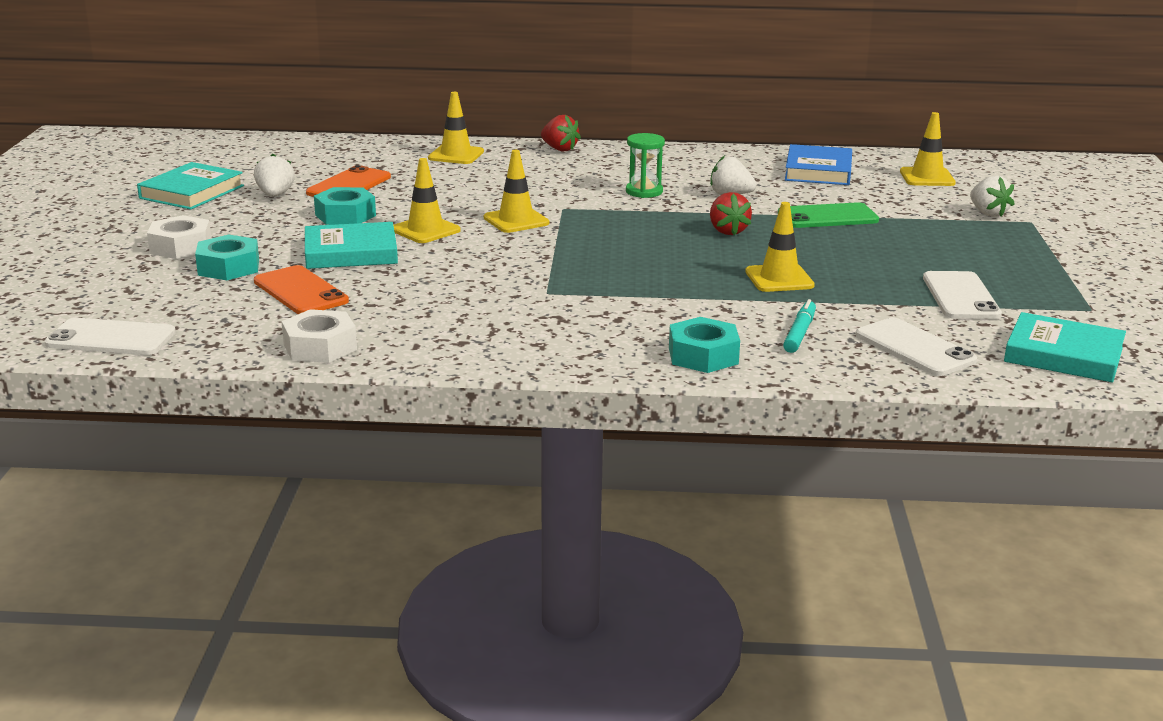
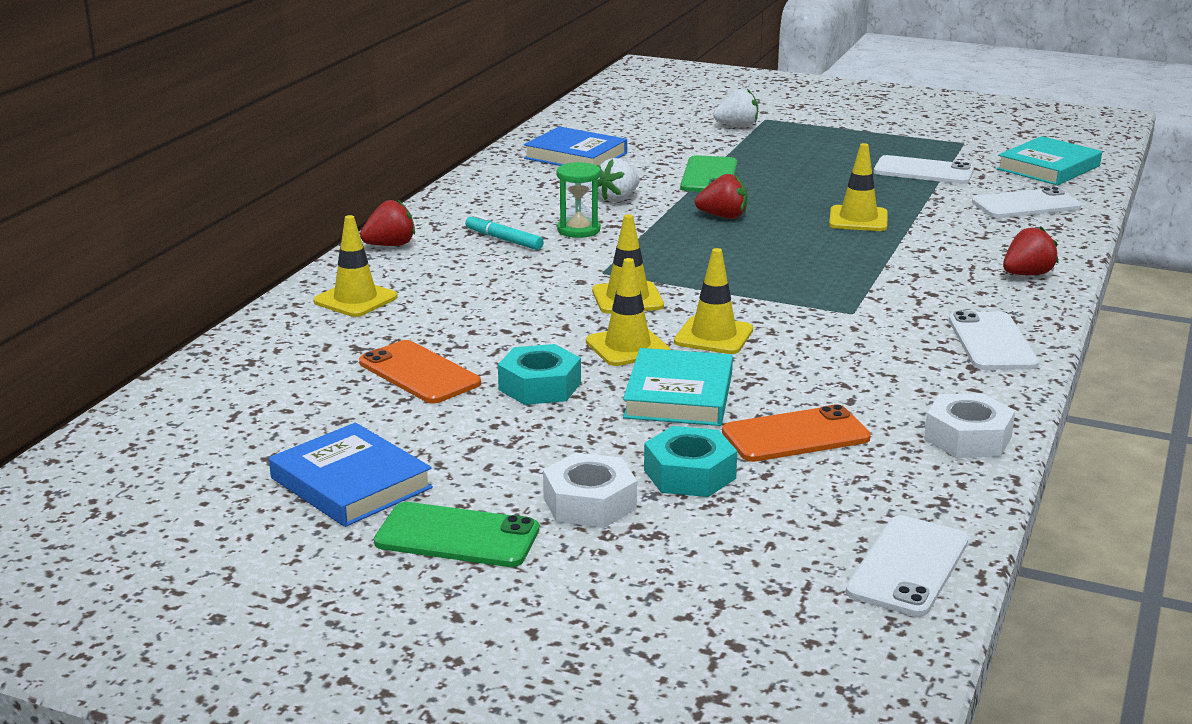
camera: 70 degrees left, 0 degrees up
(132, 222) = (457, 536): none -> green phone
(192, 192) = (351, 483): turquoise book -> blue book
(275, 195) = (418, 424): white strawberry -> none
(520, 347) = (991, 342): none -> white phone
(703, 356) = (1027, 274): turquoise nut -> red strawberry
(799, 333) = (986, 234): turquoise marker -> turquoise marker (503, 240)
(927, 177) = (628, 125): yellow traffic cone -> yellow traffic cone (713, 336)

